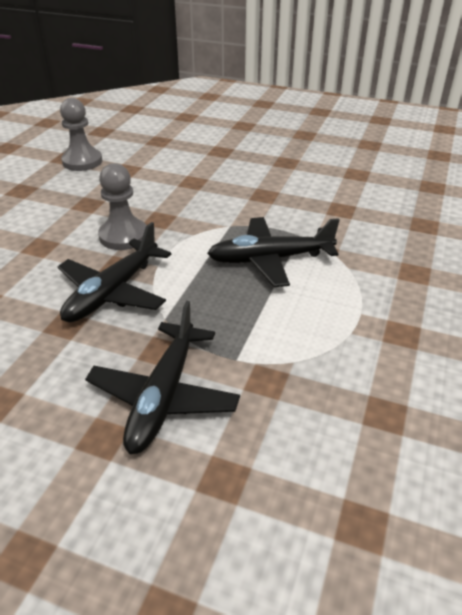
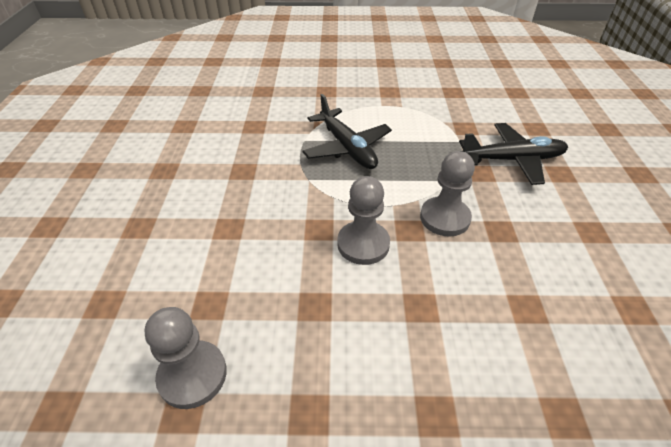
camera: 110 degrees left, 5 degrees up
(113, 292) = (444, 218): black plane -> grey pawn

